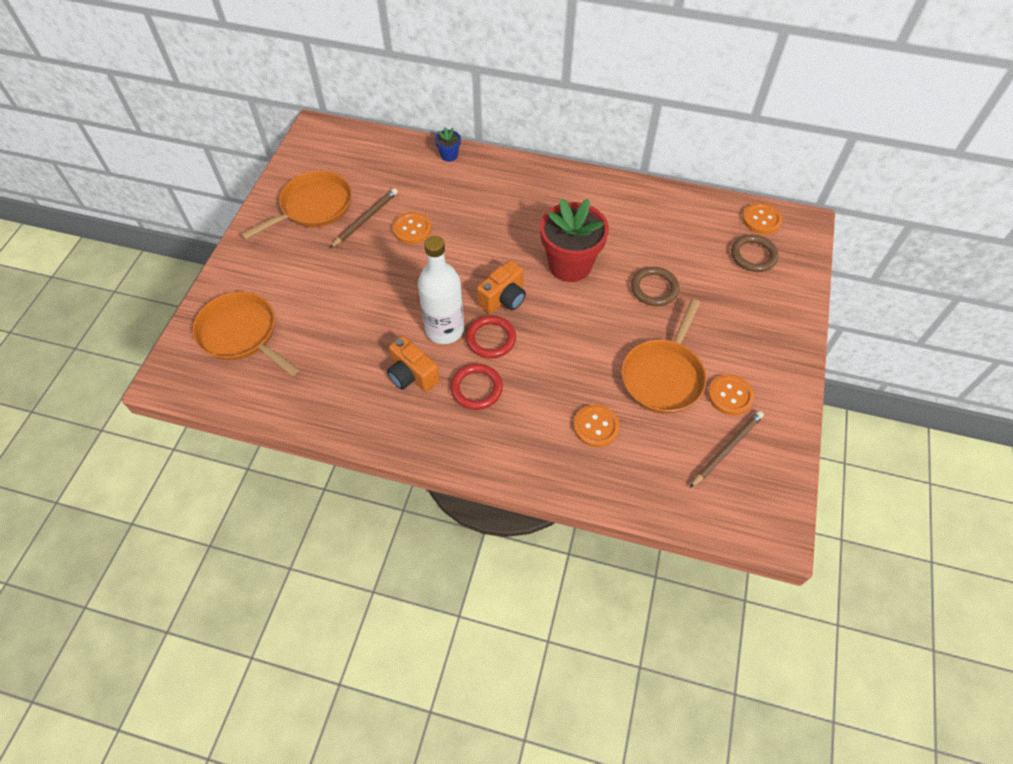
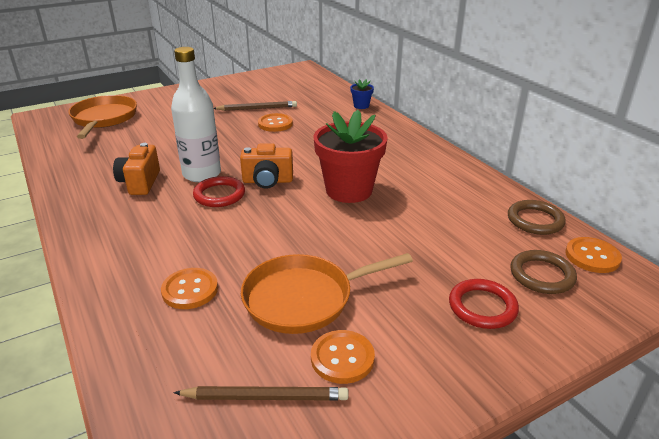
camera: 45 degrees right, 25 degrees down
(313, 207) = (240, 92): orange pan -> none
(476, 388) = (160, 212): red ring -> red ring (482, 307)
(654, 288) = (396, 240): brown ring -> brown ring (535, 220)

